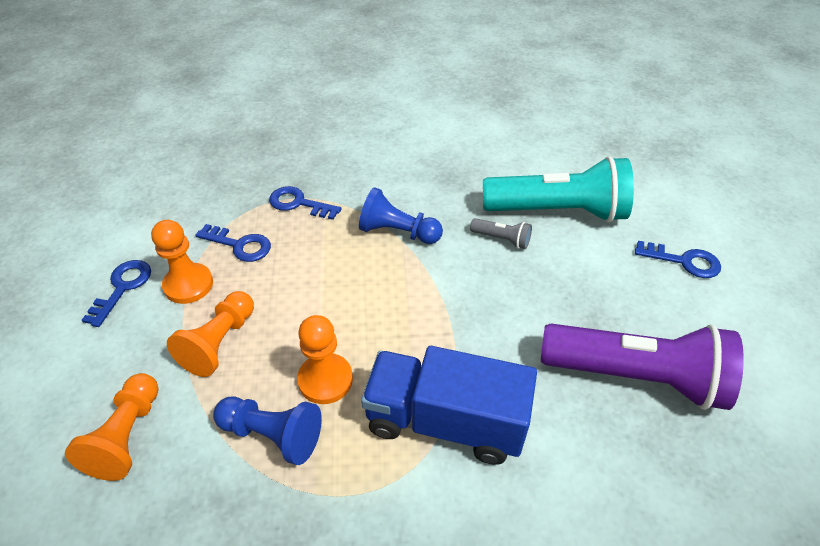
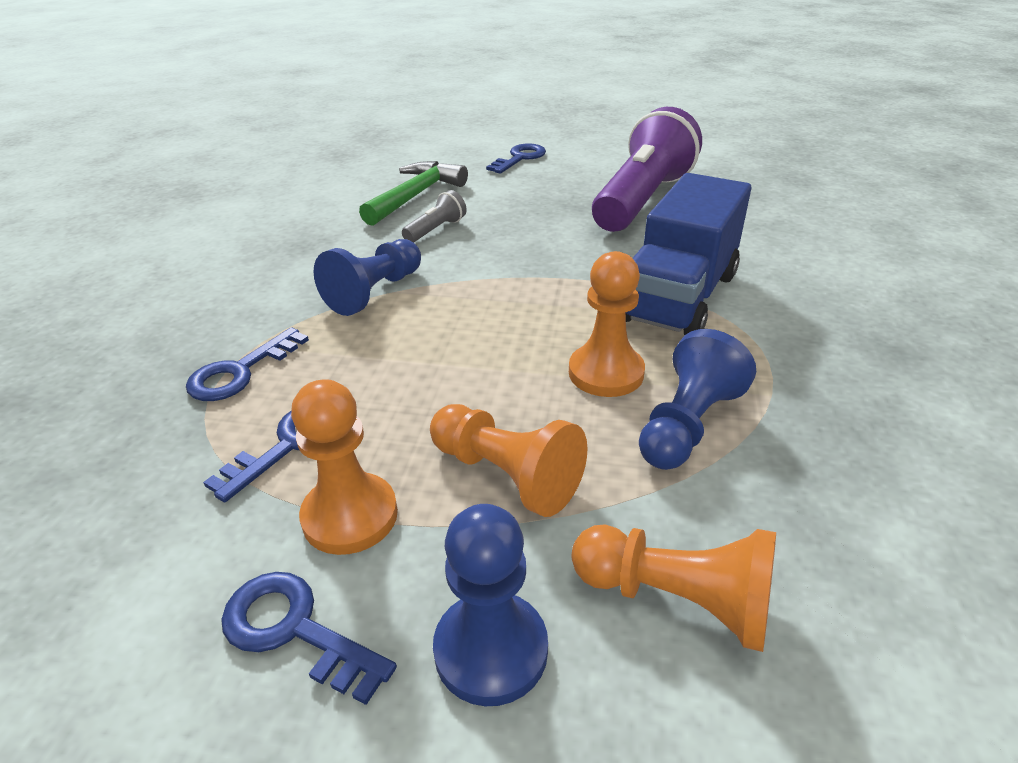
camera: 75 degrees left, 10 degrees down
(105, 359) = (491, 650): none -> blue pawn
(557, 211) = (415, 196): turquoise flashlight -> green hammer

